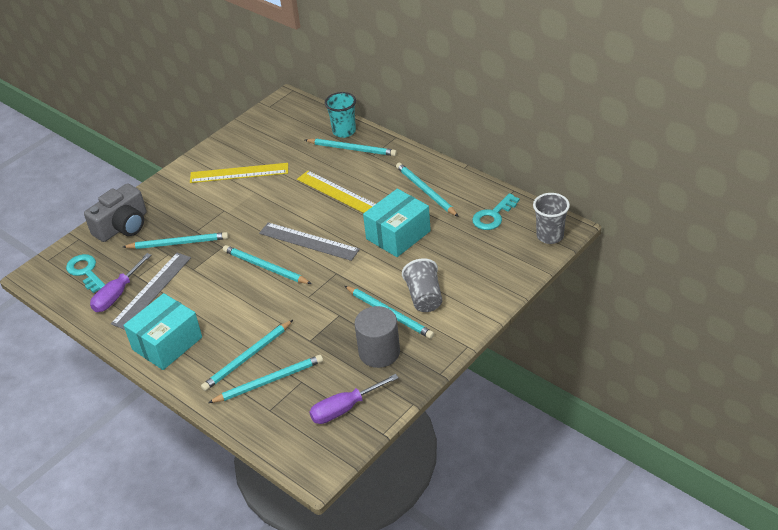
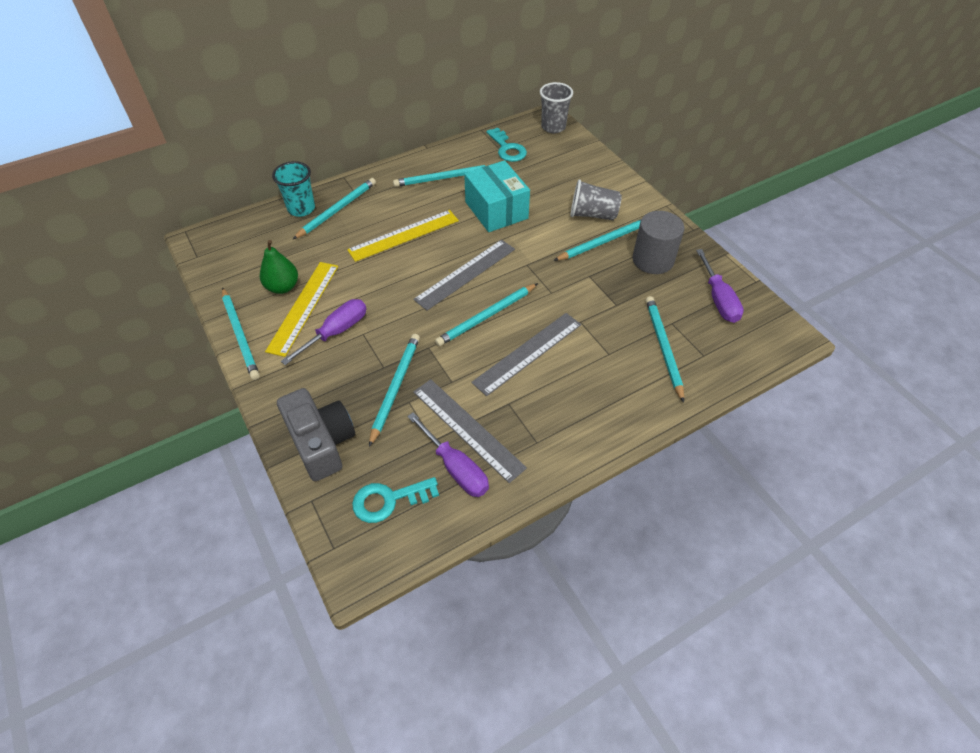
camera: 75 degrees left, 10 degrees up
(167, 343) = (570, 428): turquoise box -> none
(220, 197) = (336, 332): none -> purple screwdriver
(234, 301) = (528, 353): none -> grey ruler
(247, 357) = (622, 358): turquoise pencil -> turquoise pencil (240, 335)
(255, 156) = (283, 287): none -> green pear

